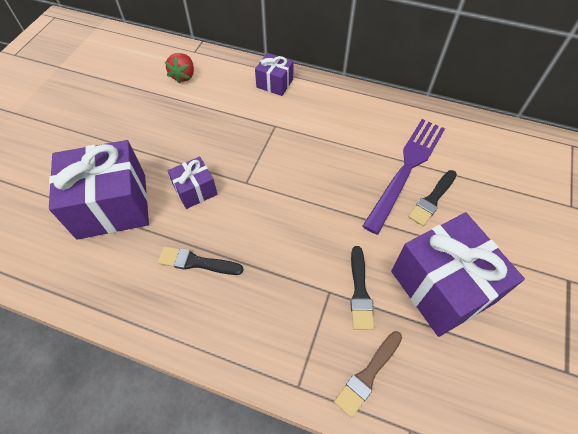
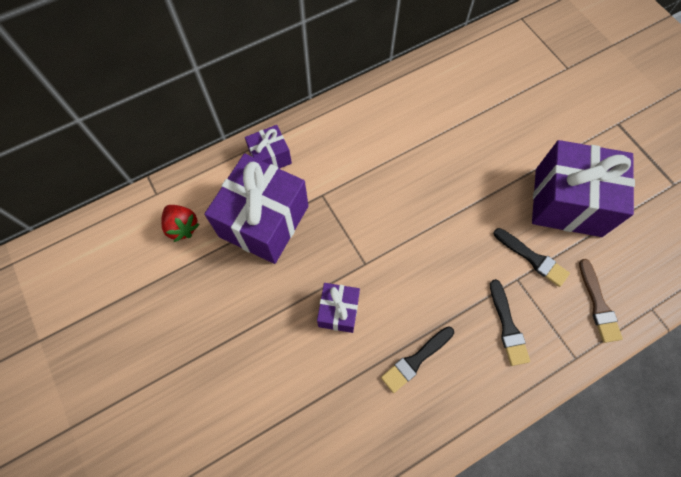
camera: 50 degrees left, 10 degrees up
(112, 205) = (294, 396): purple gift -> purple gift (264, 221)
(406, 169) = (452, 137): purple fork -> none
(432, 199) = (494, 145): black brush -> black brush (507, 326)

